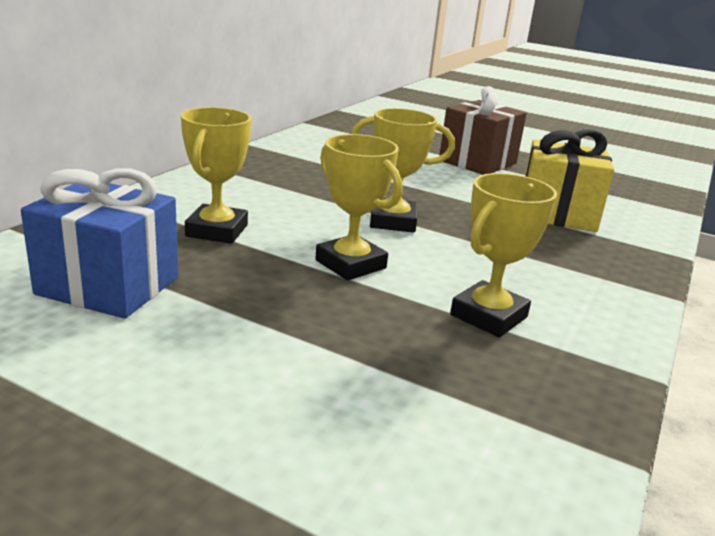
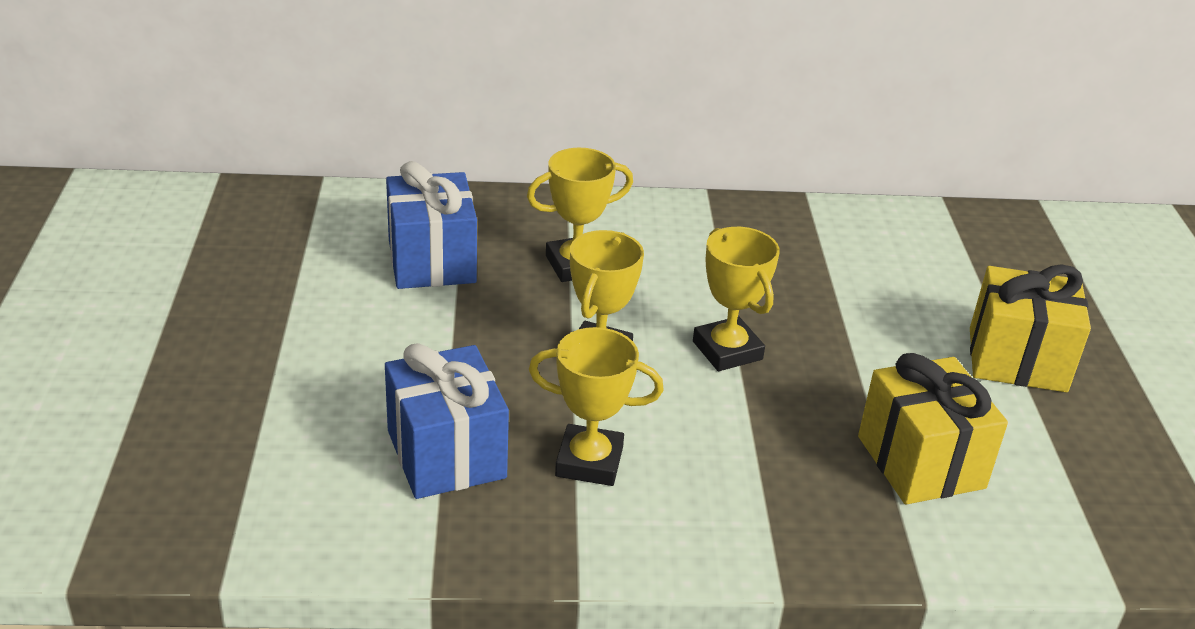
camera: 60 degrees right, 10 degrees up
(429, 383) = (446, 454): none -> blue gift
(477, 162) = (1017, 360): brown gift -> yellow gift

